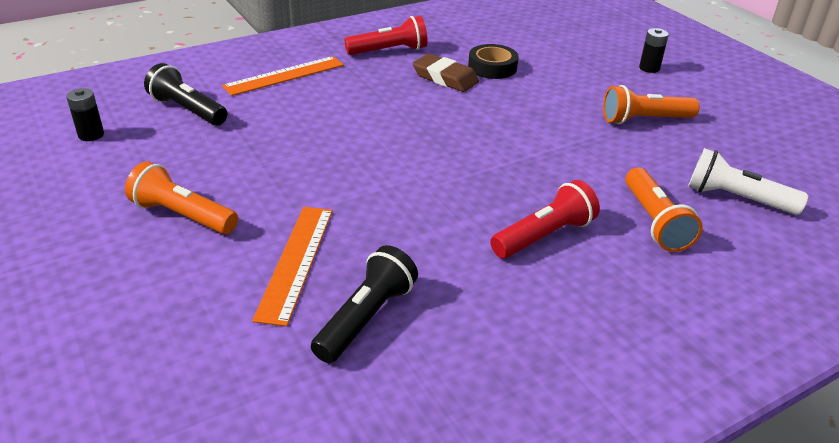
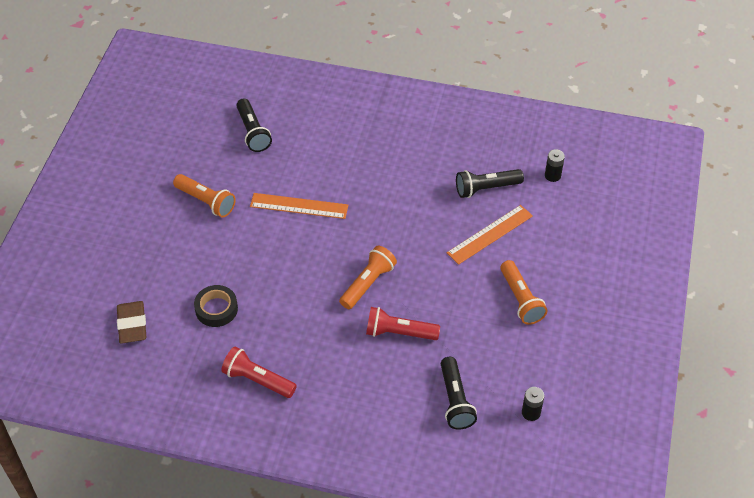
camera: 135 degrees left, 15 degrees up
(284, 75) = (360, 399): orange ruler -> orange ruler (299, 206)
(445, 78) = (261, 319): brown eraser -> brown eraser (132, 325)
(544, 236) = (367, 174): red flashlight -> red flashlight (399, 332)
(649, 68) = (124, 237): black battery -> black battery (552, 175)
(654, 222) = (309, 148): orange flashlight -> orange flashlight (368, 283)
(736, 198) = (253, 132): white flashlight -> black flashlight

